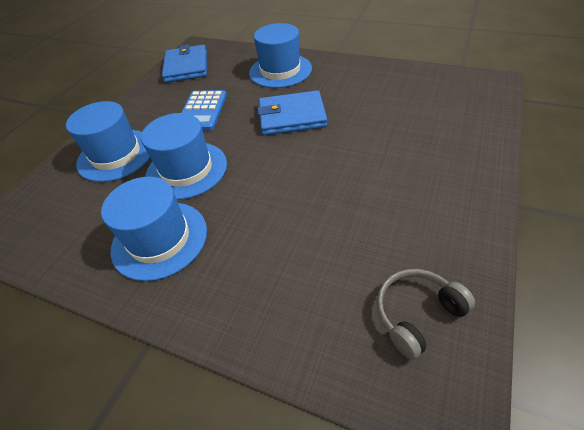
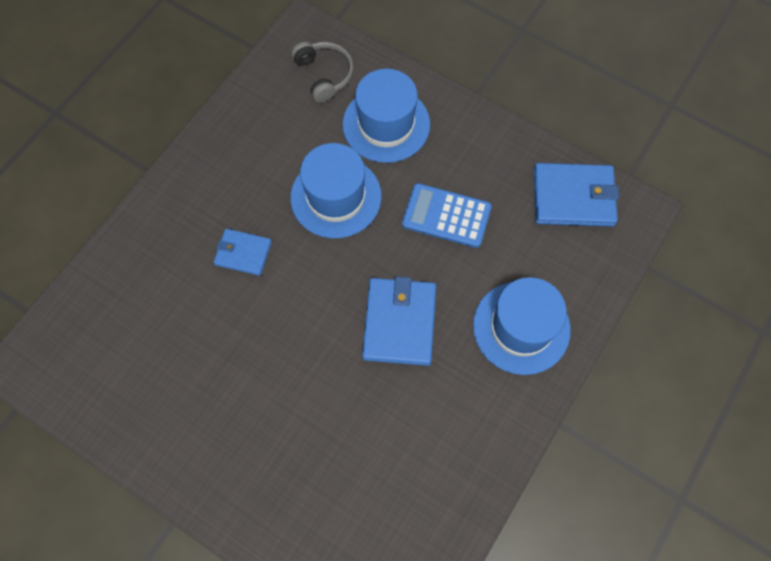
camera: 95 degrees right, 20 degrees up
(159, 239) = (245, 174): blue hat -> none
(249, 218) = (243, 253): none -> blue wallet
(417, 314) = (95, 369): grey headphones -> grey headphones (324, 75)

